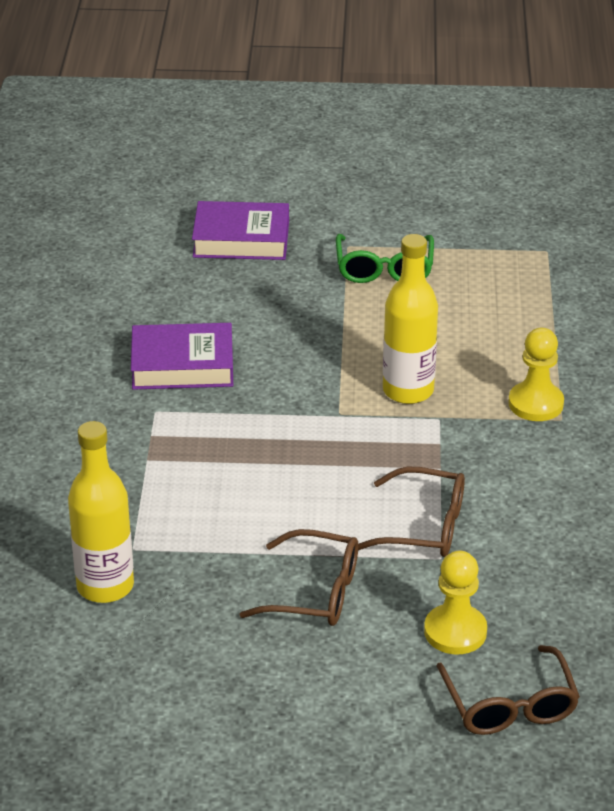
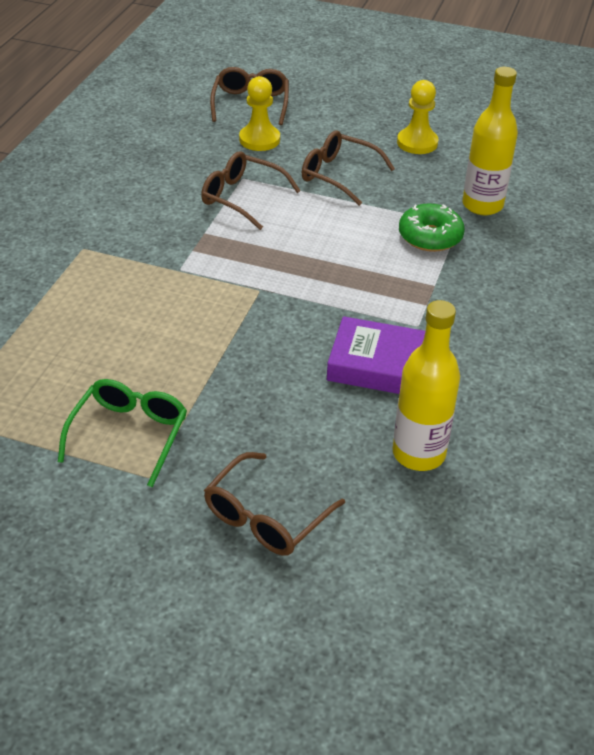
camera: 165 degrees left, 5 degrees up
(165, 522) = (430, 237): none -> green donut
(241, 239) = (265, 517): purple book -> brown glasses
(408, 390) = (190, 297): yellow bottle -> yellow bottle (418, 454)
(535, 404) = (92, 264): yellow pawn -> yellow pawn (417, 143)

